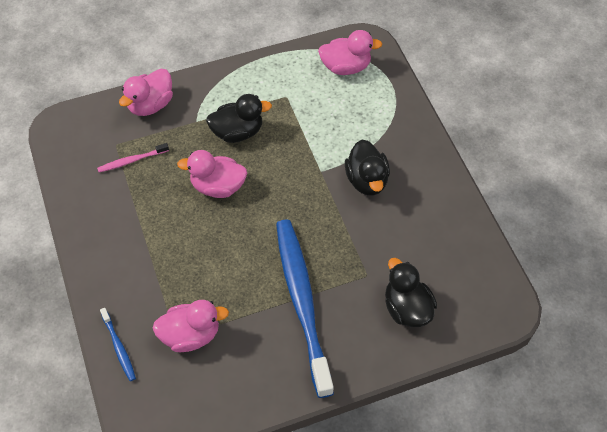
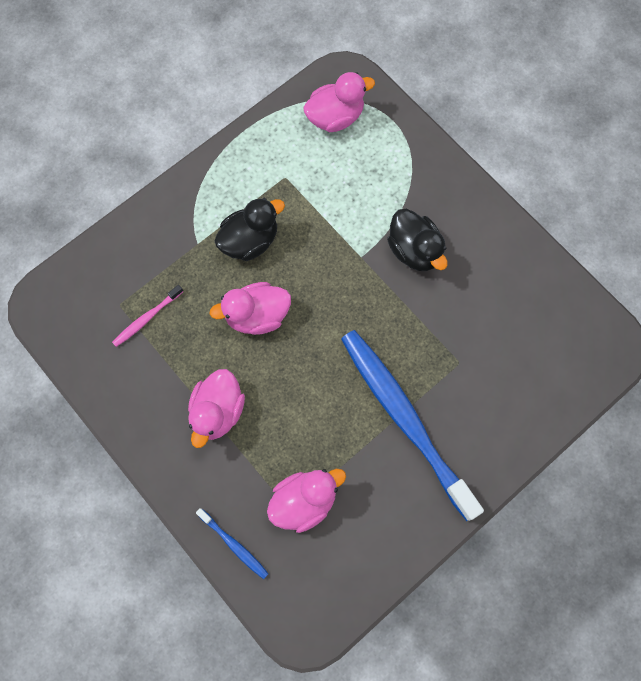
camera: 20 degrees left, 15 degrees up
(150, 105) = (136, 241): pink duck -> pink duck (217, 412)
(406, 308) = (514, 385): black duck -> none

